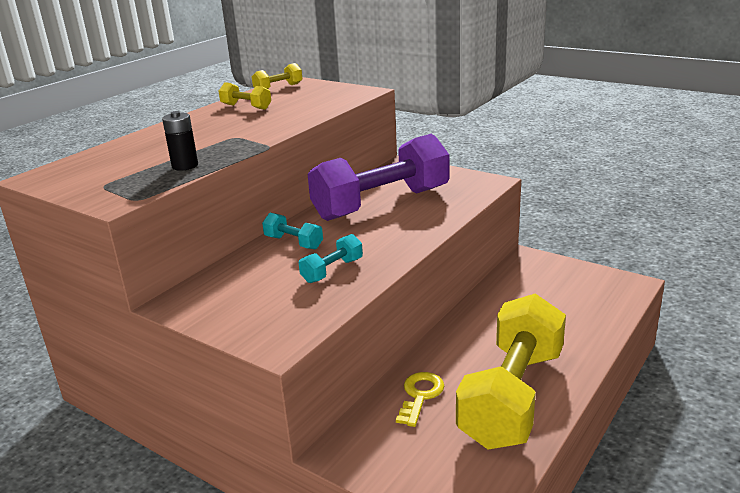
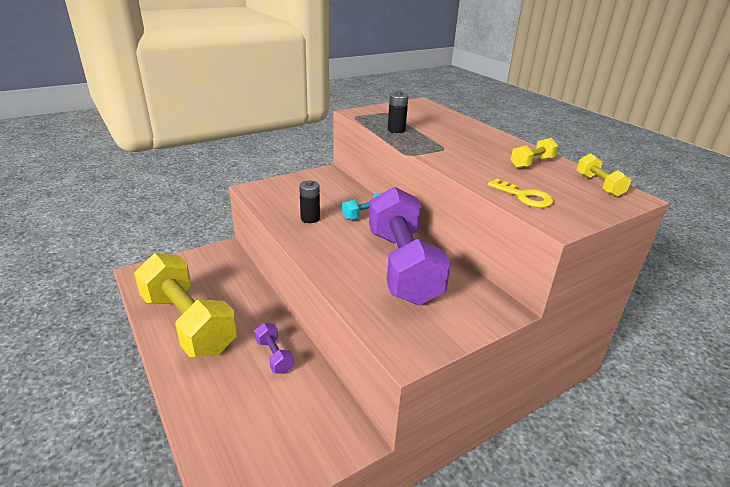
camera: 110 degrees right, 5 degrees up
(332, 271) = (310, 218): turquoise dumbbell -> black battery
(420, 395) = (233, 287): yellow key -> yellow key (524, 197)
(494, 319) = (274, 356): none -> purple dumbbell

